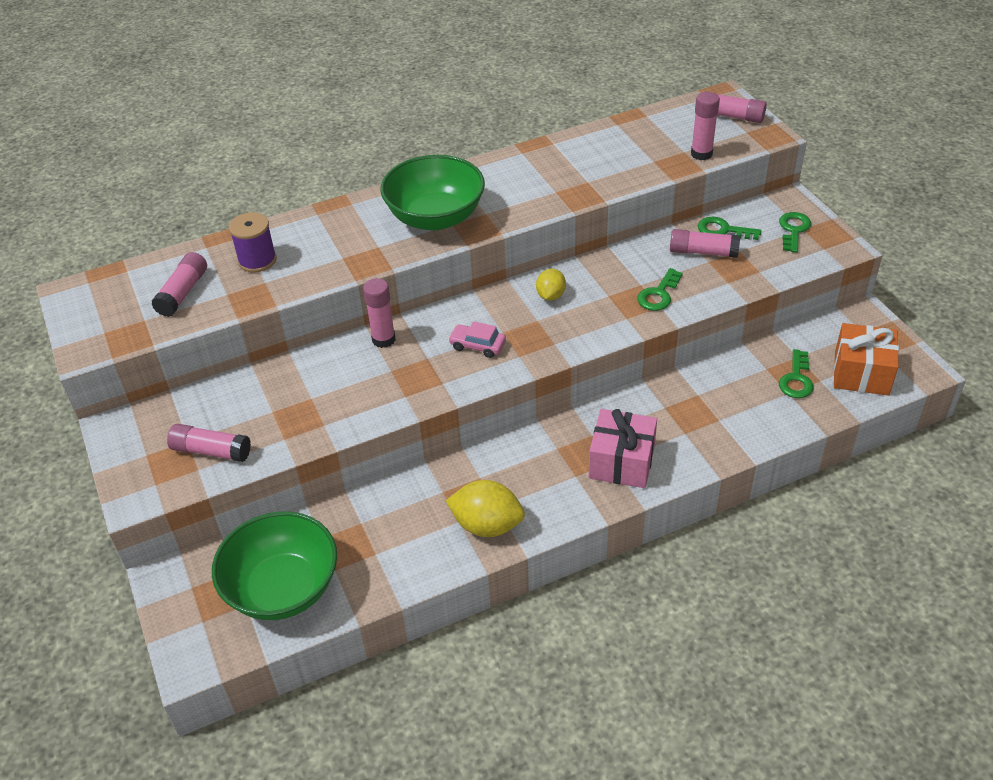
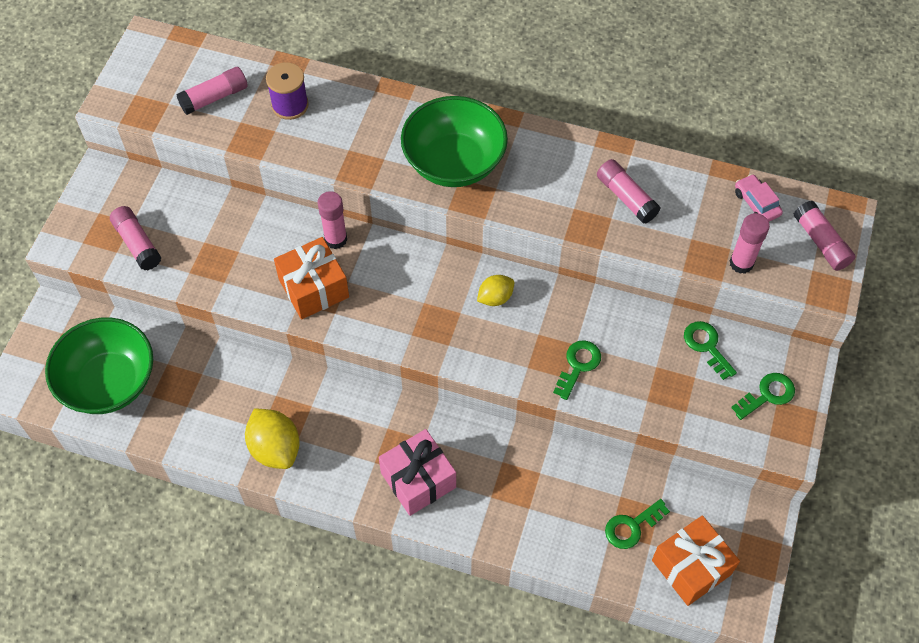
camera: 40 degrees right, 15 degrees up
(405, 379) = (313, 288): none -> orange gift
(477, 345) = (393, 300): pink car -> pink car (756, 203)
(659, 294) = (578, 365): green key -> green key turned 135 degrees clockwise
(703, 252) = (663, 354): pink glue stick -> pink glue stick (626, 197)

